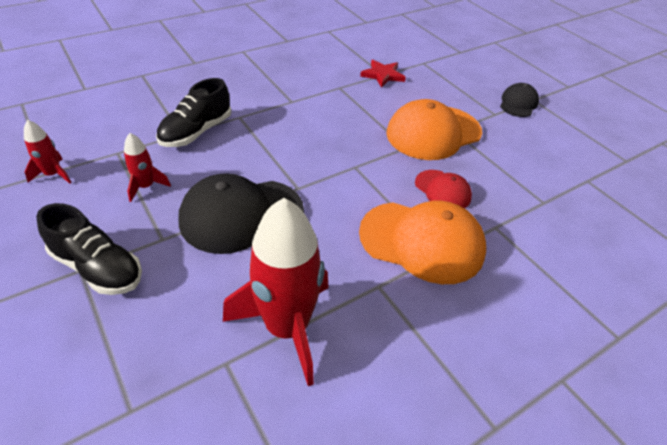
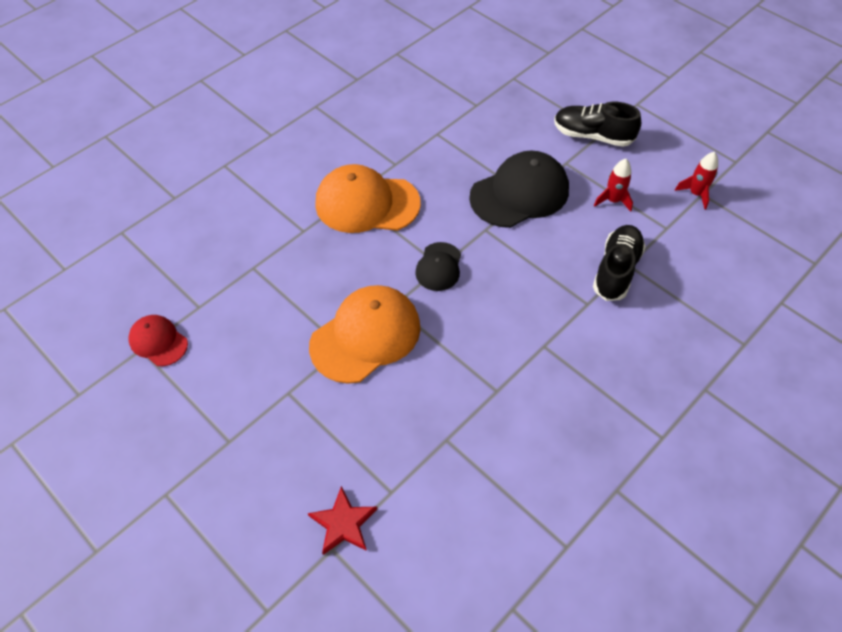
camera: 170 degrees right, 10 degrees up
(286, 327) = (449, 128): red rocket -> none
(382, 75) = (447, 437): red star -> red star (343, 523)
(442, 190) = (352, 258): red cap -> red cap (158, 341)
(518, 103) = (253, 425): black cap -> black cap (439, 267)

